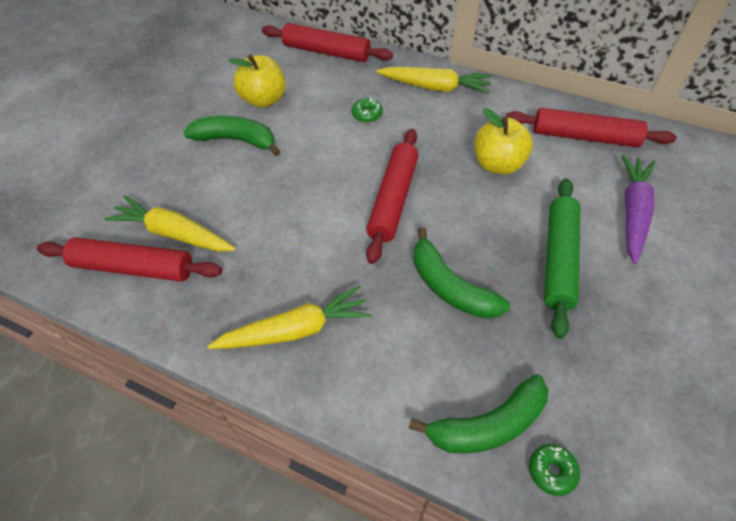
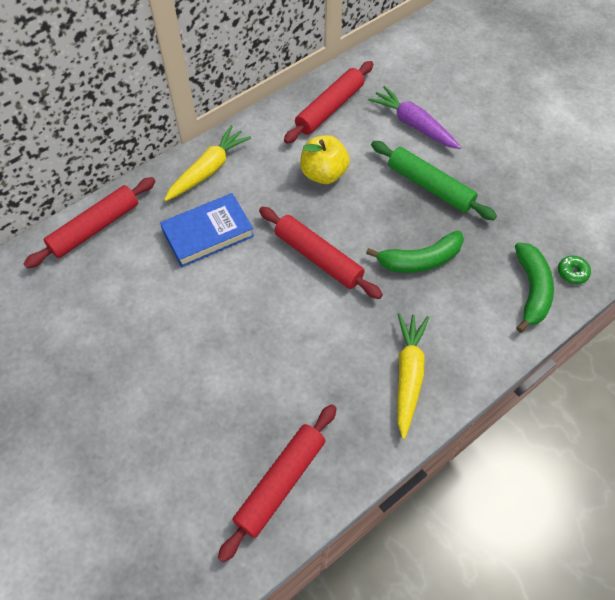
camera: 65 degrees left, 5 degrees up
(174, 233) = (259, 437): yellow carrot -> none
(236, 140) = (170, 349): green banana -> none
(264, 99) = (127, 306): yellow apple -> none
(367, 115) = (208, 233): green donut -> blue book

